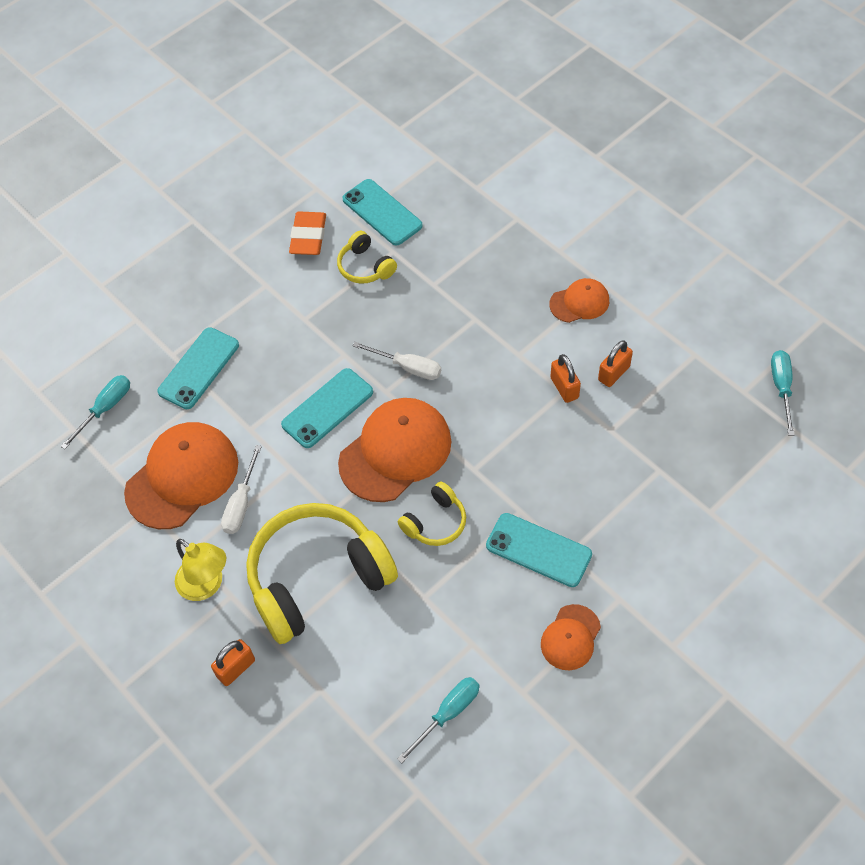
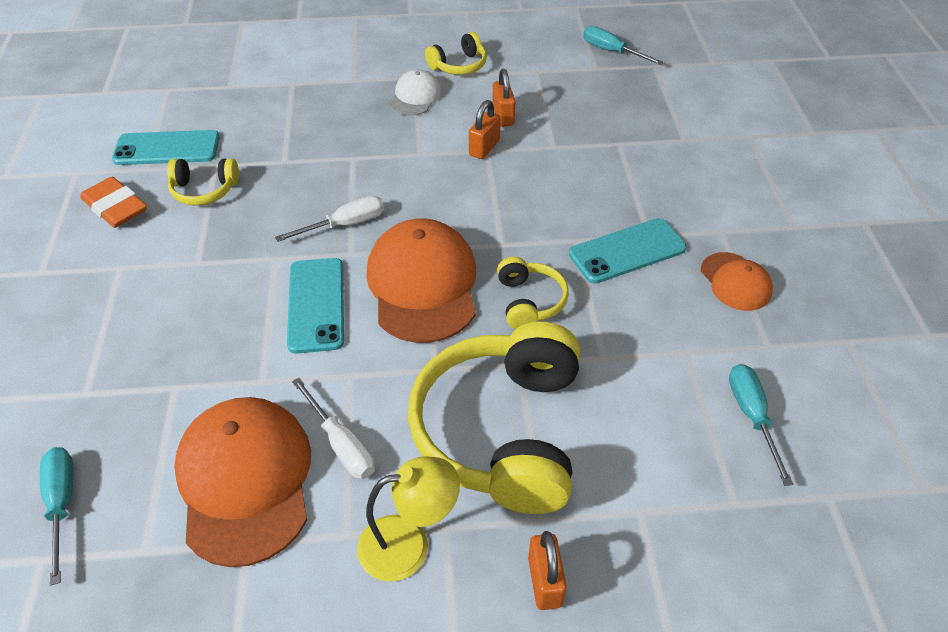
camera: 55 degrees left, 10 degrees down
(199, 368) = (134, 380): turquoise phone -> none
(564, 388) = (484, 148): orange padlock -> orange padlock turned 75 degrees counterclockwise
(579, 302) = (415, 96): orange cap -> white cap
(647, 300) = (459, 65): none -> yellow headphones

